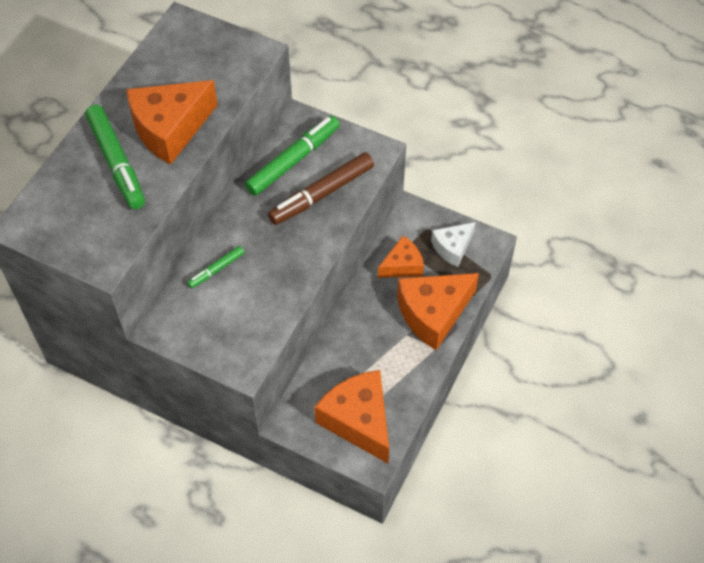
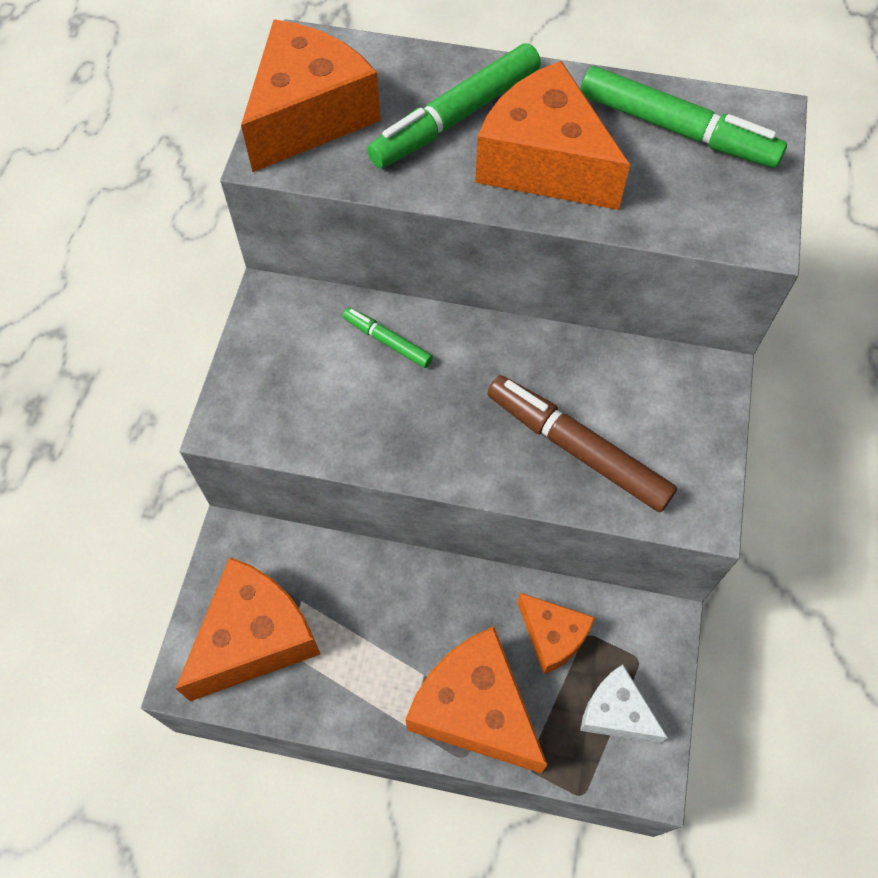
camera: 75 degrees right, 5 degrees up
(80, 236) = (309, 116): none -> orange cheese
(293, 160) = (628, 390): green marker -> green marker (676, 129)

